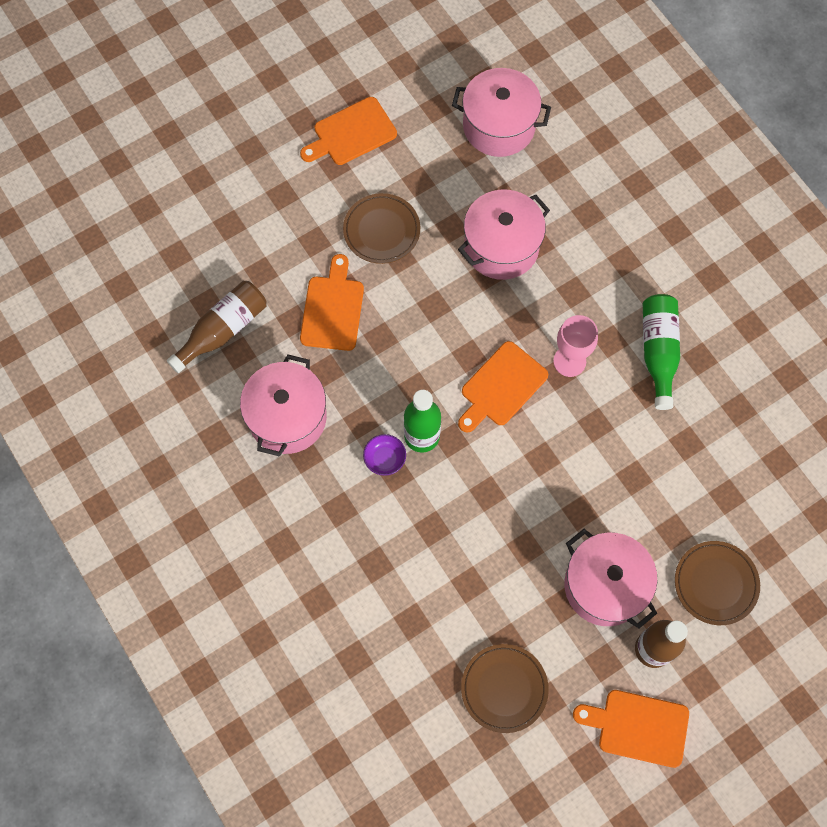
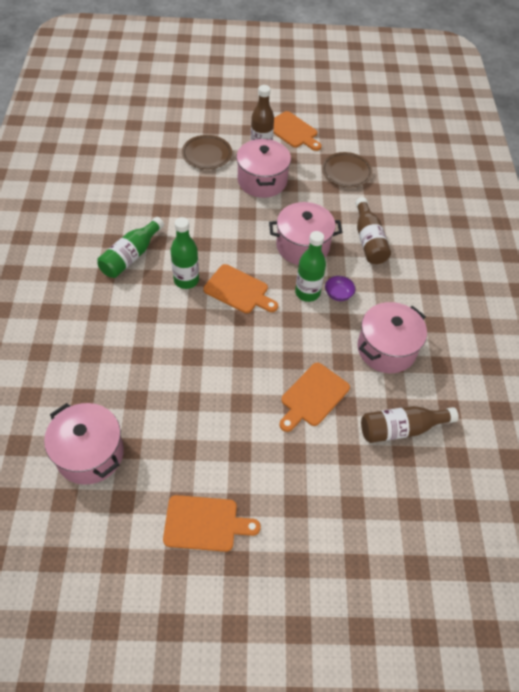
camera: 150 degrees left, 15 degrees down
(381, 231) = (240, 429): brown plate -> none
(398, 573) = (368, 240): none -> brown bottle
(501, 247) = (167, 367): pink pot -> pink pot (302, 246)
(501, 387) = (238, 290): orange cutting board -> orange cutting board turned 45 degrees clockwise
(569, 361) = (186, 280): pink goblet -> green bottle

